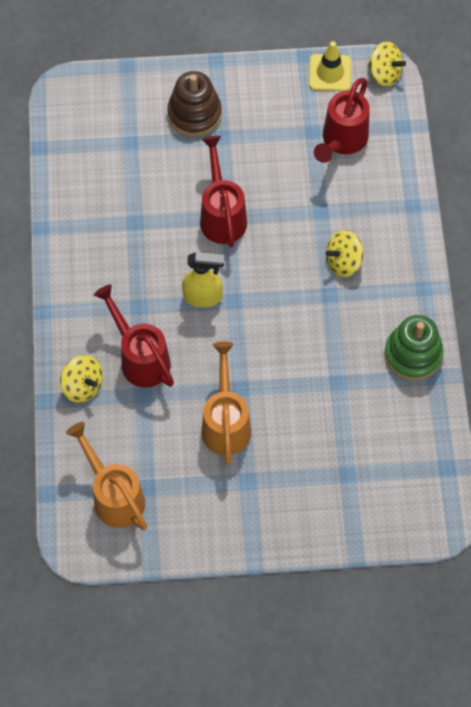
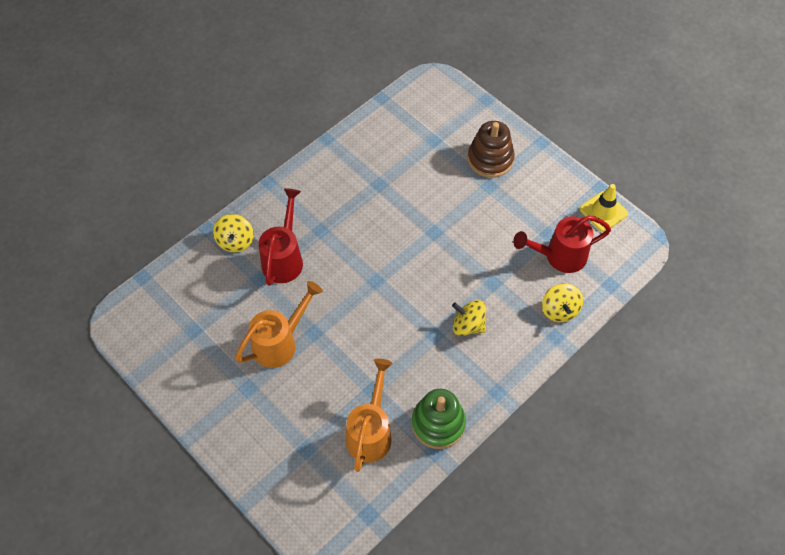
camera: 50 degrees right, 5 degrees down
(114, 496) = (171, 316): orange watering can -> orange watering can (370, 432)
(203, 297) = (361, 261): yellow spray bottle -> none
(222, 215) = (432, 228): red watering can -> none
(384, 74) = (638, 244): yellow spinning top -> yellow spinning top (559, 310)

